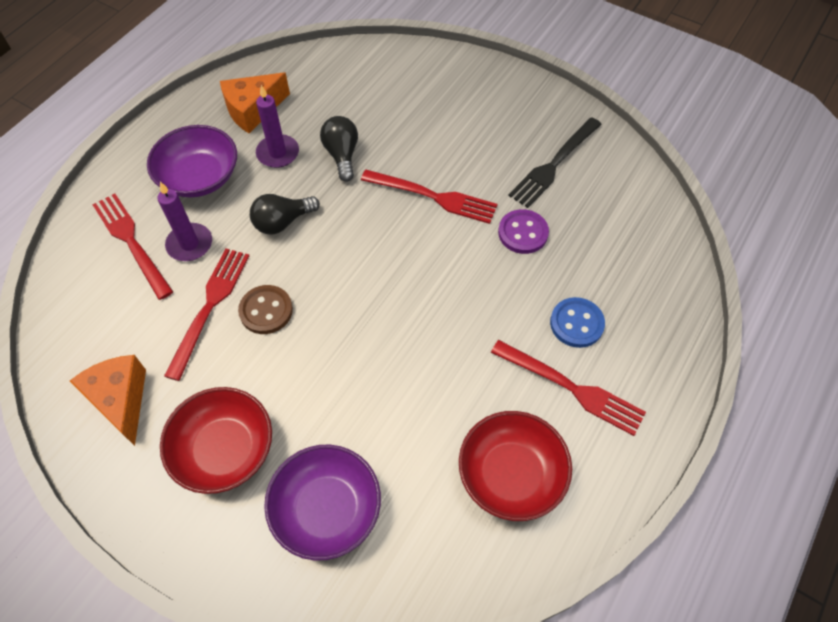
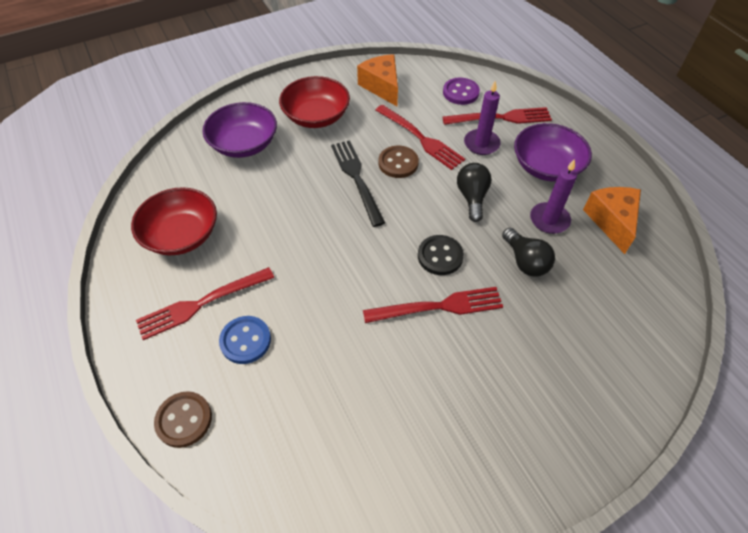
camera: 120 degrees right, 5 degrees down
(120, 400) = (381, 87): orange cheese -> orange cheese turned 120 degrees counterclockwise
(342, 155) = (525, 261): black light bulb -> black light bulb turned 45 degrees clockwise
(377, 218) = (440, 256): none -> black button
(434, 197) = (439, 306): red fork -> red fork turned 150 degrees counterclockwise
(523, 233) = (357, 354): purple button -> purple button (460, 92)
(554, 165) = (419, 433): black fork -> black fork (356, 178)
(675, 323) = (184, 420): none -> brown button

